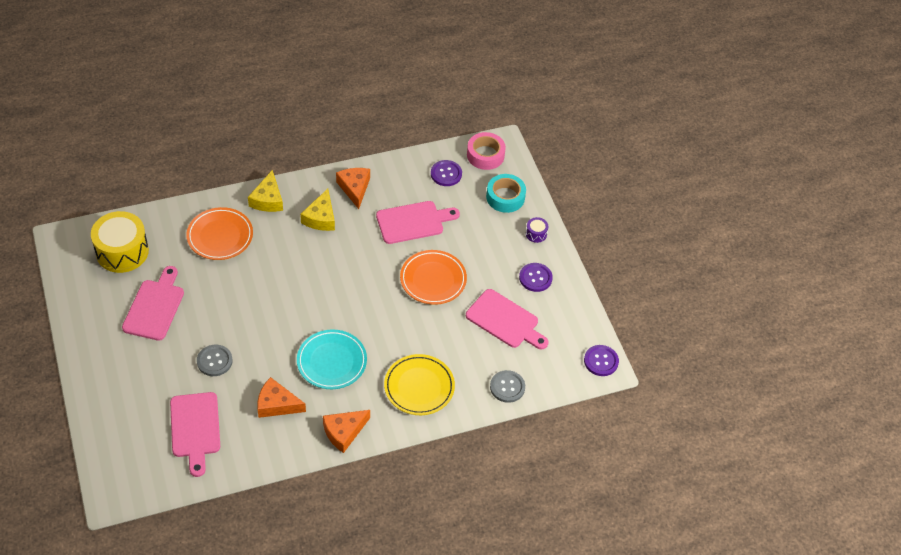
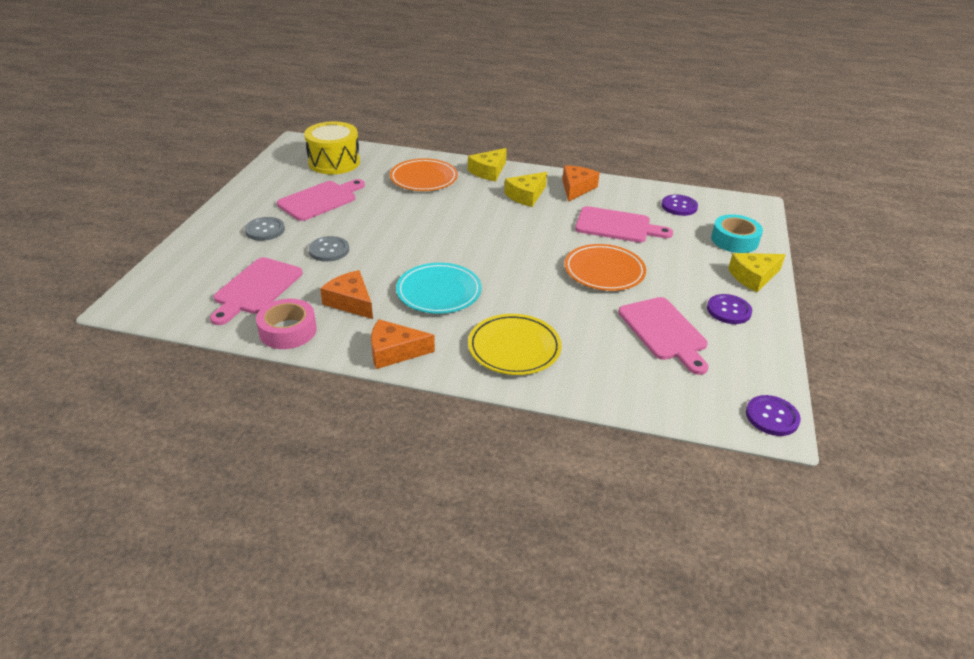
camera: 35 degrees right, 15 degrees down
(485, 155) = (732, 207): pink tape -> pink tape (288, 331)
(507, 387) = (623, 391): grey button -> grey button (265, 230)
(536, 234) = (753, 277): purple drum -> yellow cheese

